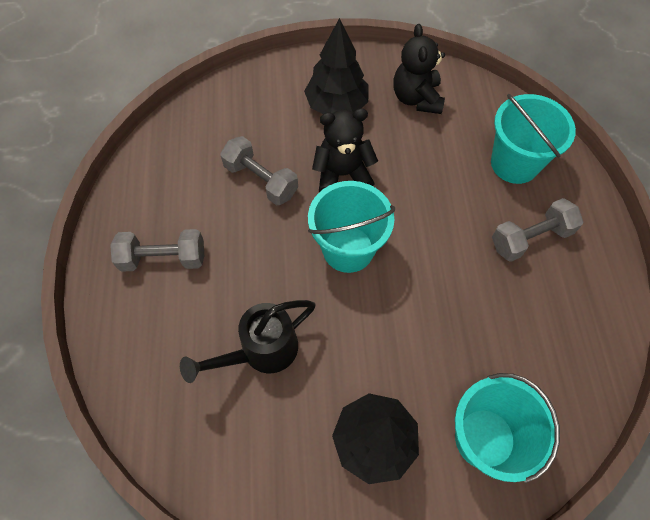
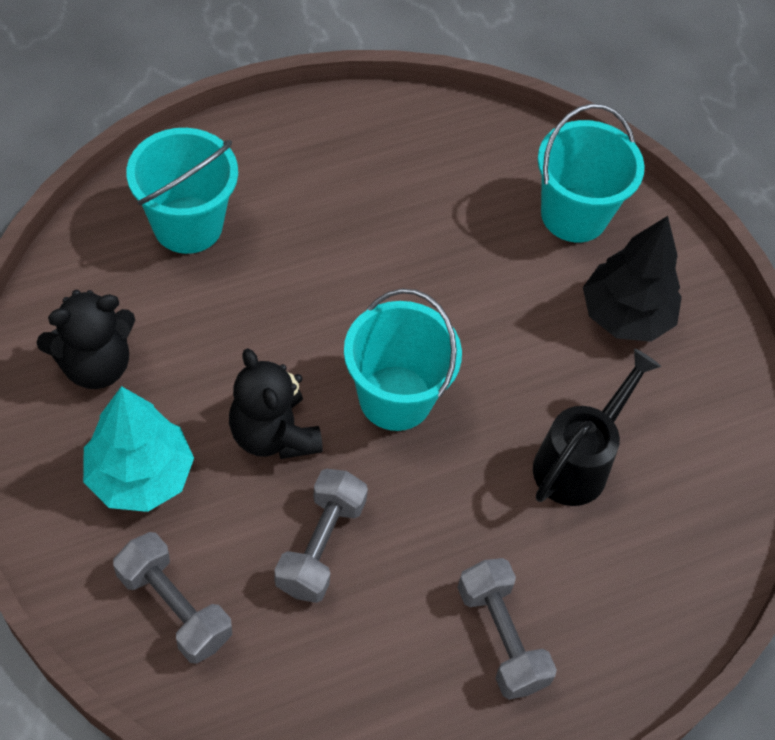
camera: 115 degrees left, 5 degrees down
(261, 351) = (578, 461): black watering can -> black watering can turned 90 degrees counterclockwise
(336, 106) = (140, 476): black tree -> turquoise tree
(530, 238) = (304, 196): grey dumbbell -> grey dumbbell (174, 607)

